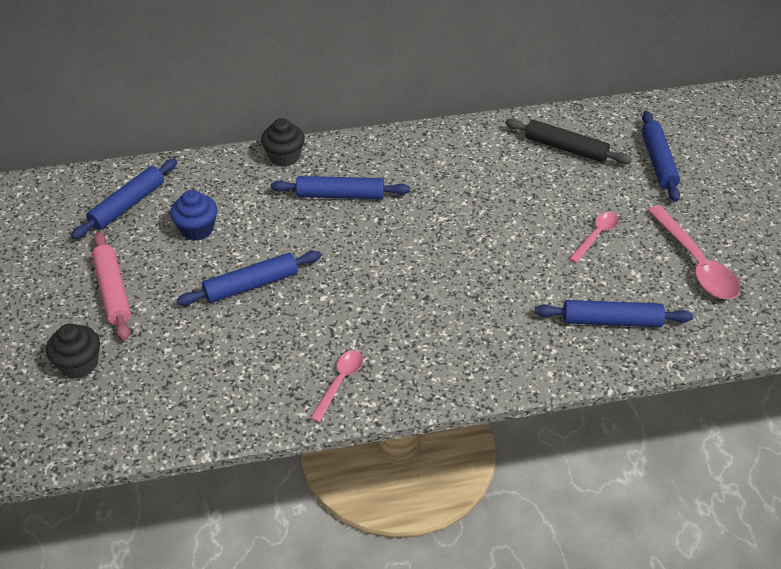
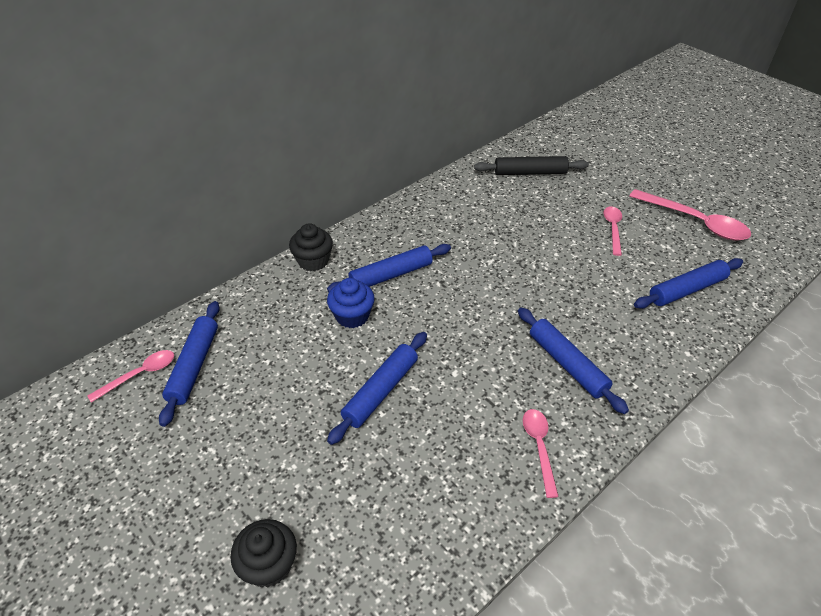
camera: 30 degrees left, 0 degrees up
(85, 195) = (140, 374): none -> pink spoon
(113, 291) = (246, 463): pink rolling pin -> none
(197, 229) = (284, 360): blue cupcake -> blue cupcake (352, 316)
(658, 162) = (600, 160): blue rolling pin -> blue rolling pin (567, 364)

